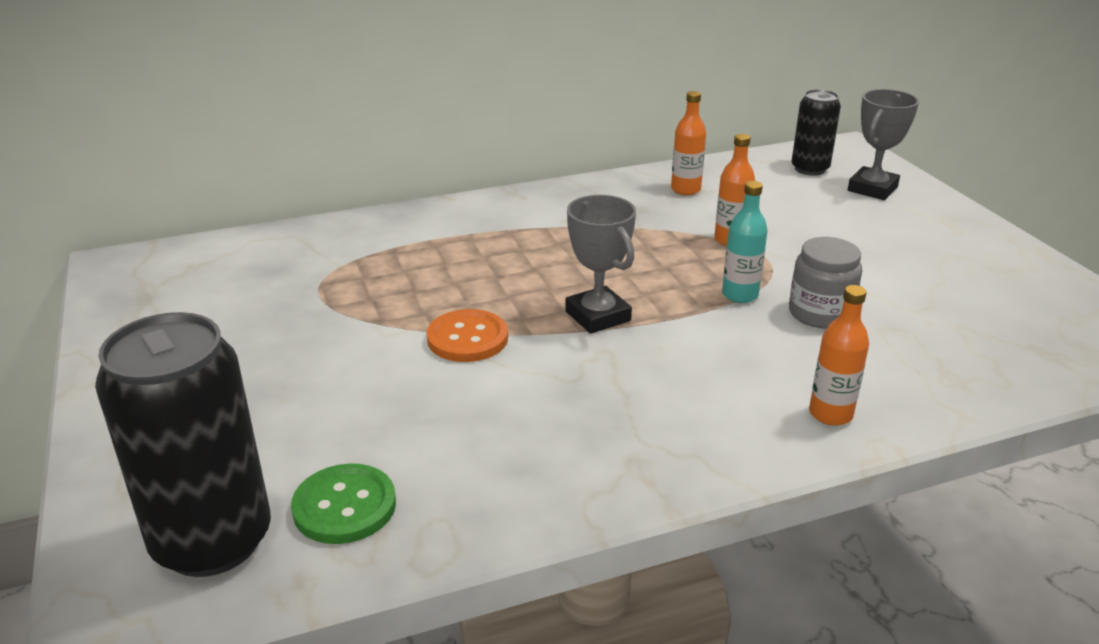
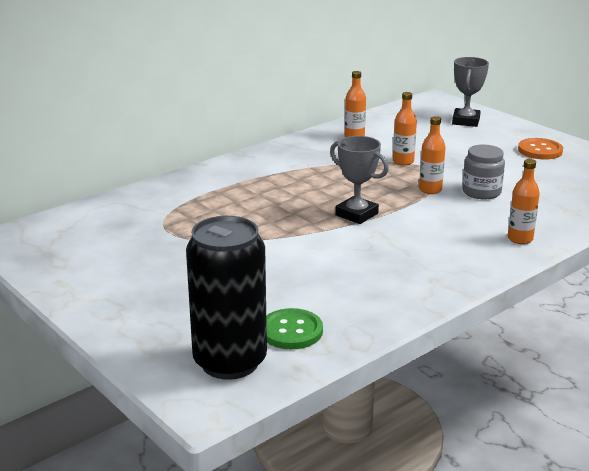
camera: 20 degrees left, 5 degrees down
(467, 338) = (288, 239): orange button -> orange button (540, 150)
(740, 295) = (430, 190): turquoise bottle -> orange bottle
(810, 169) = (421, 115): black can -> none

